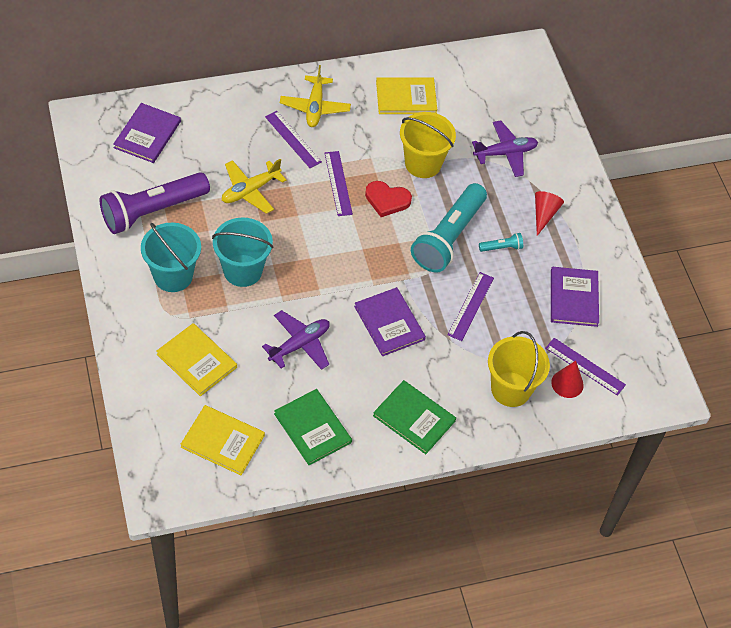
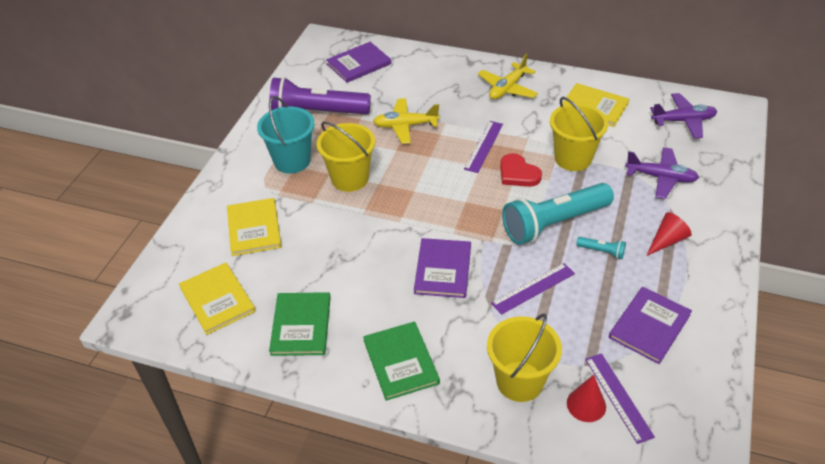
camera: 40 degrees right, 10 degrees down
(242, 270) = (350, 178): turquoise bucket -> yellow bucket
(293, 139) = (471, 103): purple ruler -> none
(299, 344) = (348, 252): purple plane -> purple plane (683, 121)

